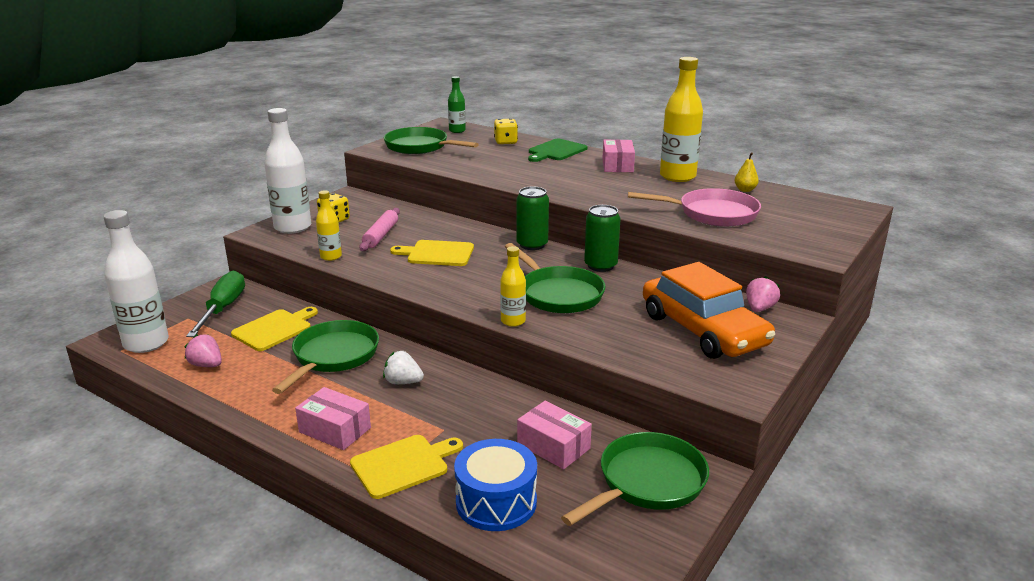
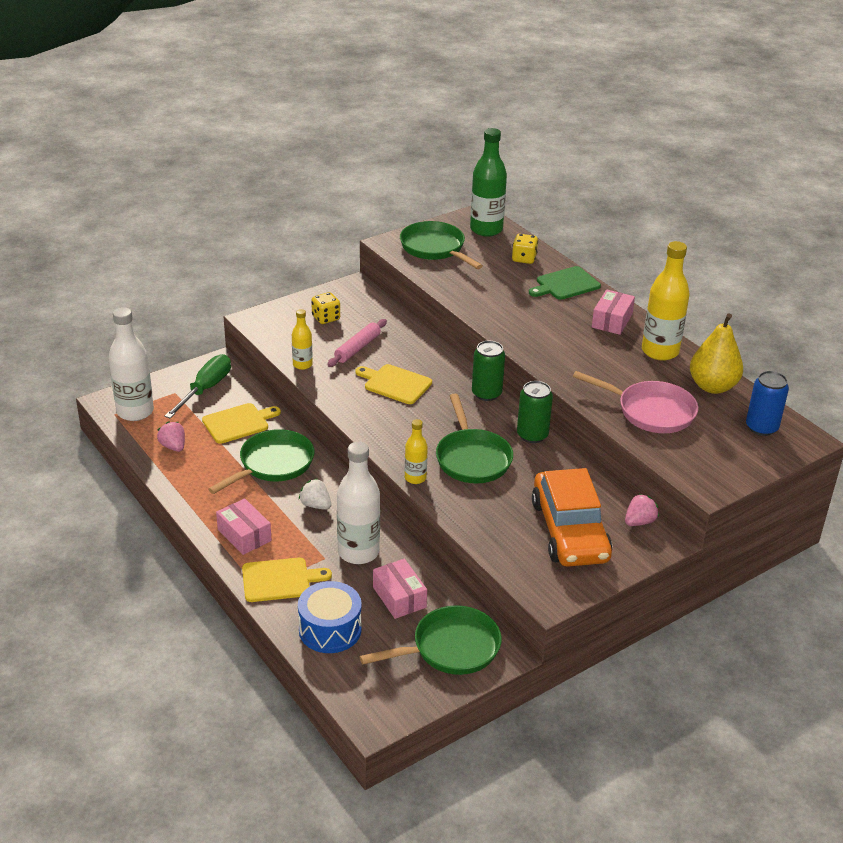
camera: 20 degrees right, 10 degrees up
(292, 227) = (285, 319): white bottle -> white bottle (358, 552)
(457, 131) = (486, 229): green bottle -> green bottle, size x1.86
(745, 190) = (712, 386): yellow pear -> yellow pear, size x2.17
(815, 207) = (761, 427): none -> blue can

